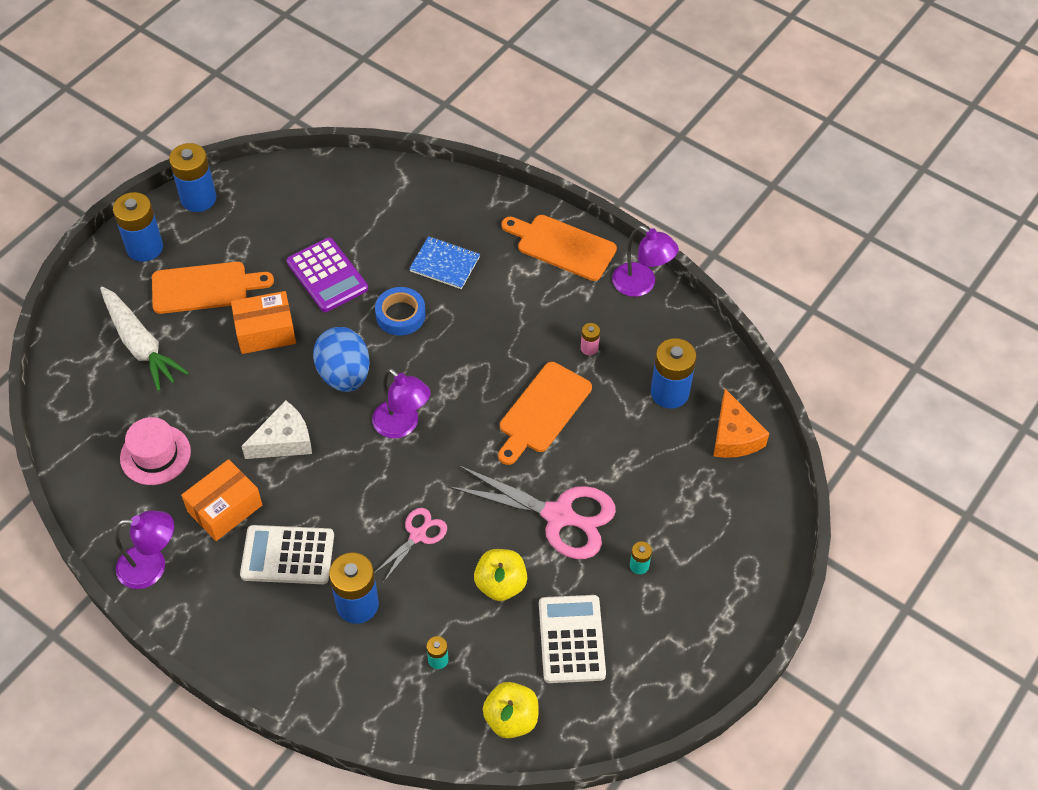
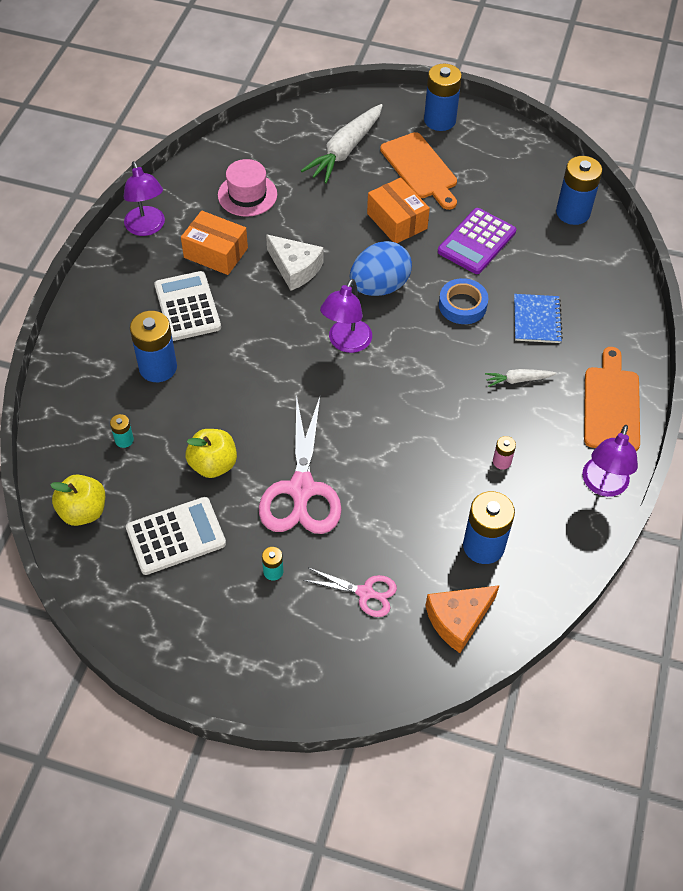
camera: 70 degrees right, 0 degrees up
(198, 198) = (508, 134): blue battery -> blue battery (573, 212)
(417, 535) = (239, 388): pink scissors -> pink scissors (365, 593)
(506, 303) = (518, 380): none -> white carrot
(542, 411) = (410, 444): orange cutting board -> none

